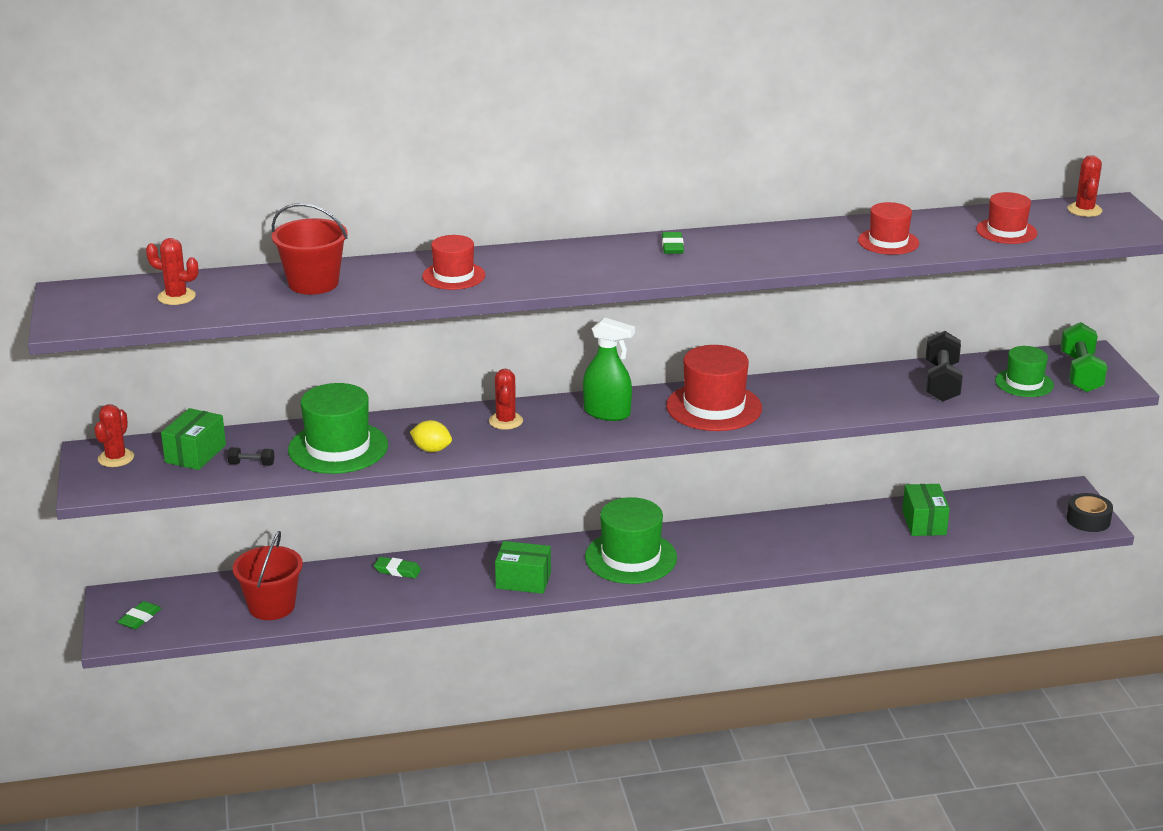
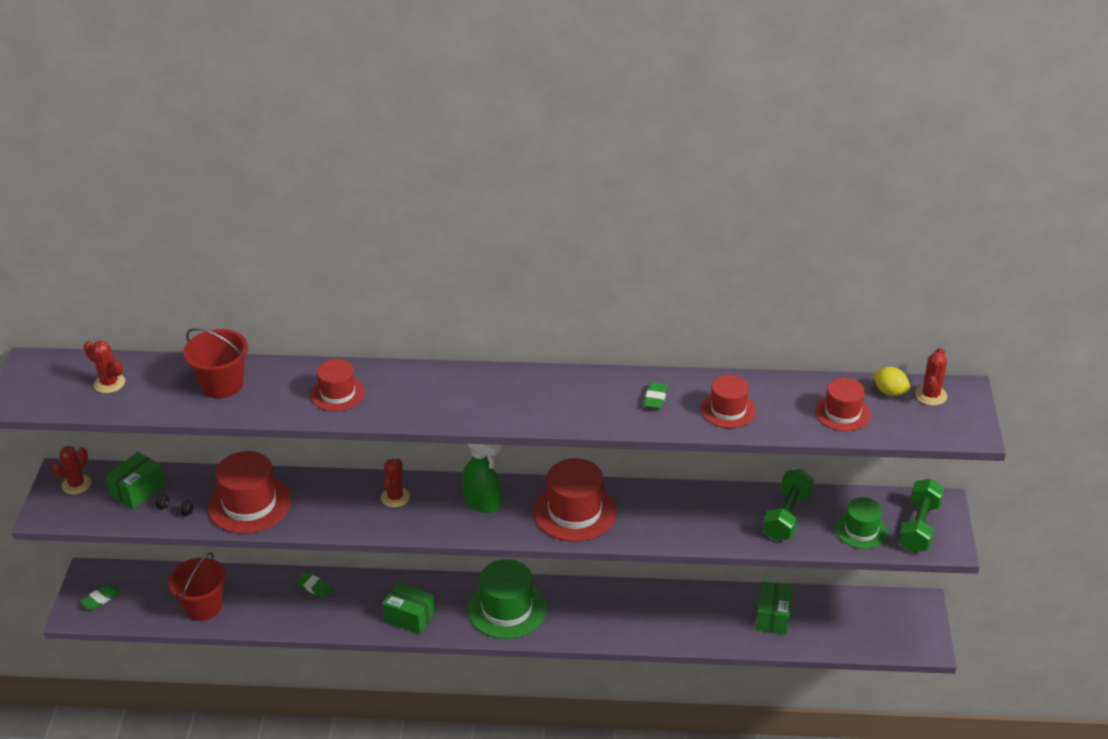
camera: 15 degrees right, 10 degrees up
(338, 448) = (249, 504): green hat -> red hat
(431, 449) = (322, 519): yellow lemon -> yellow lemon (890, 392)
(672, 246) = (537, 385): green eraser -> green eraser (655, 398)
(942, 382) = (787, 516): black dumbbell -> green dumbbell
(1088, 520) = (922, 641): black tape -> none

